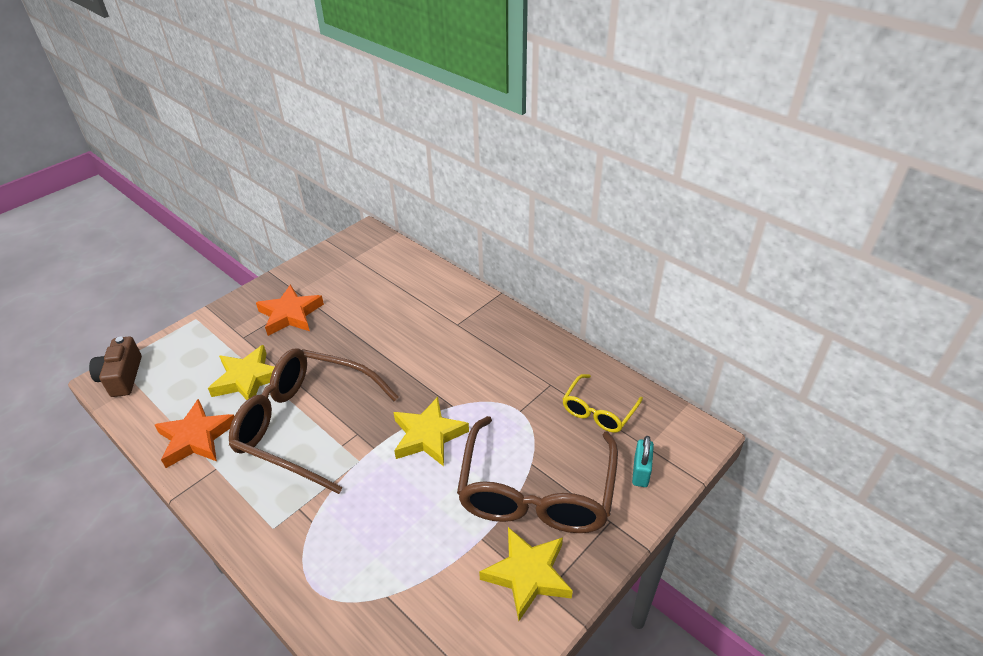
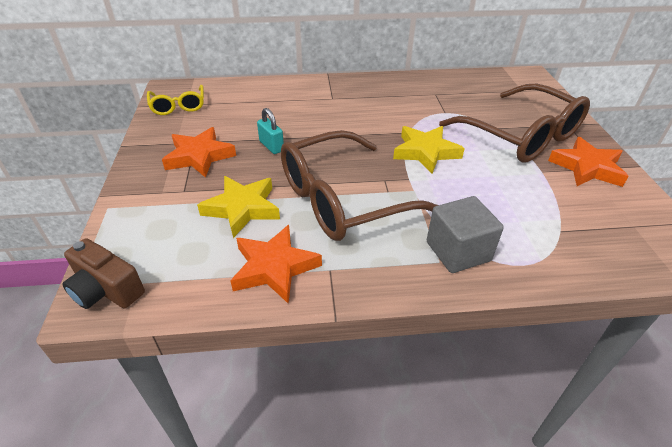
camera: 50 degrees left, 0 degrees up
(295, 533) = (458, 251): none -> grey cube
(527, 575) = (587, 168): yellow star -> orange star
(598, 411) = (477, 90): yellow glasses -> yellow glasses (178, 106)
(641, 472) = (539, 100): turquoise padlock -> turquoise padlock (271, 146)

